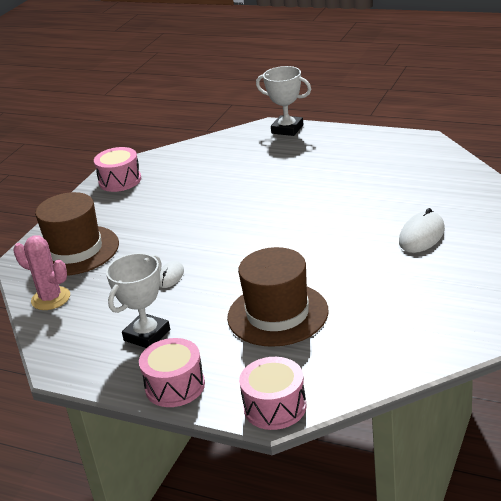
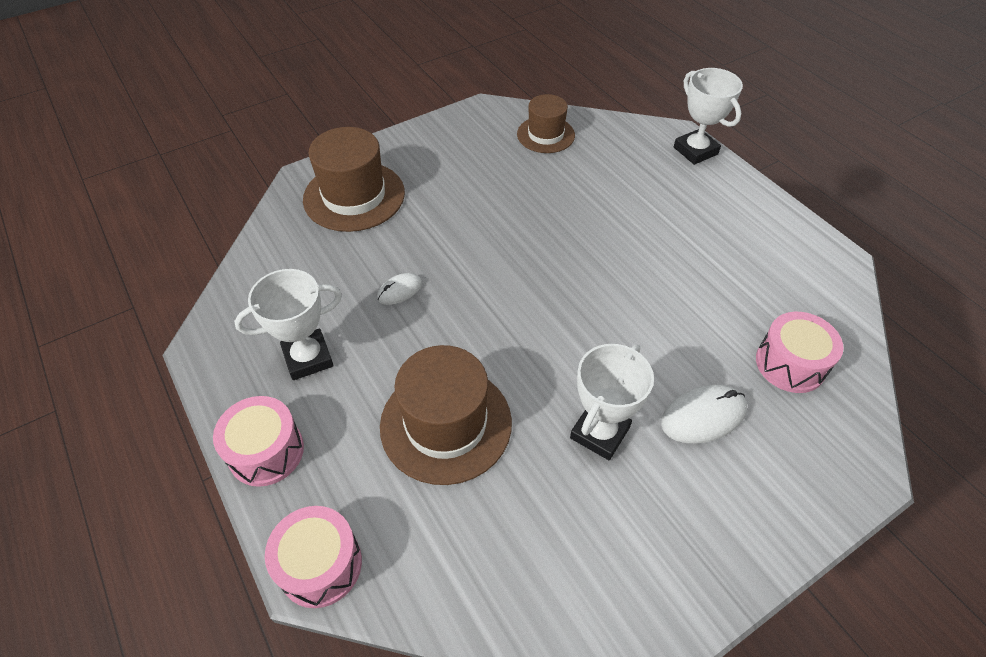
camera: 30 degrees right, 20 degrees up
(51, 298) = (279, 246): pink cactus -> none
(120, 180) = (473, 127): pink drum -> pink drum (790, 364)
(178, 163) = (545, 135): none -> brown hat
(373, 271) = (599, 432): none -> white trophy

